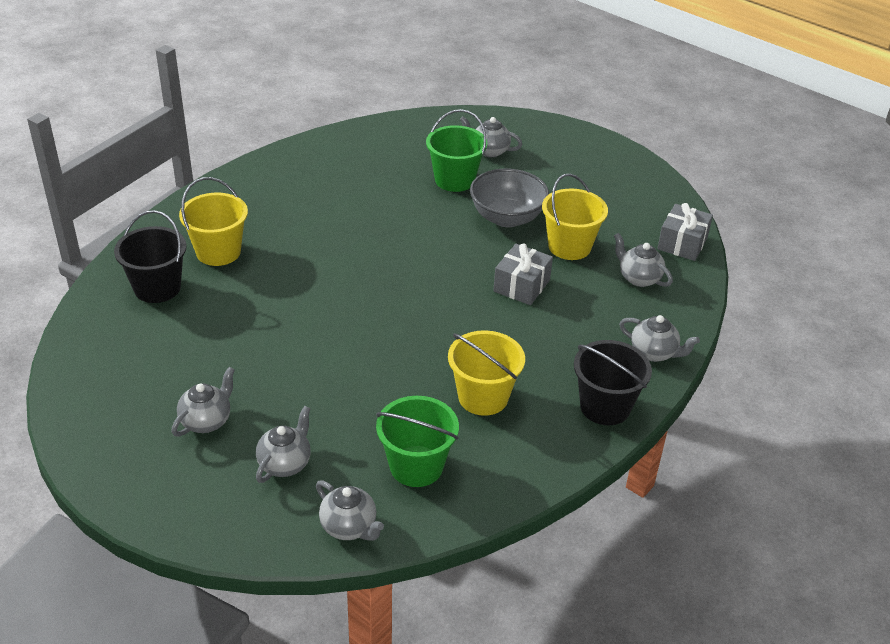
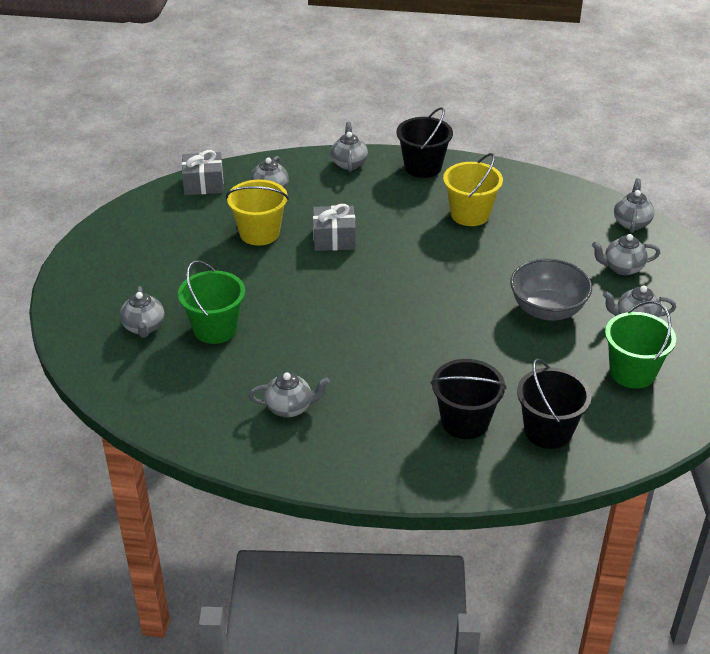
camera: 120 degrees left, 0 degrees up
(218, 252) = (465, 421): yellow bucket -> black bucket
(329, 181) = (290, 407): none -> grey teapot
(416, 466) = (558, 217): green bucket -> green bucket (632, 372)
(507, 218) = (249, 277): grey bowl -> grey bowl (547, 309)

